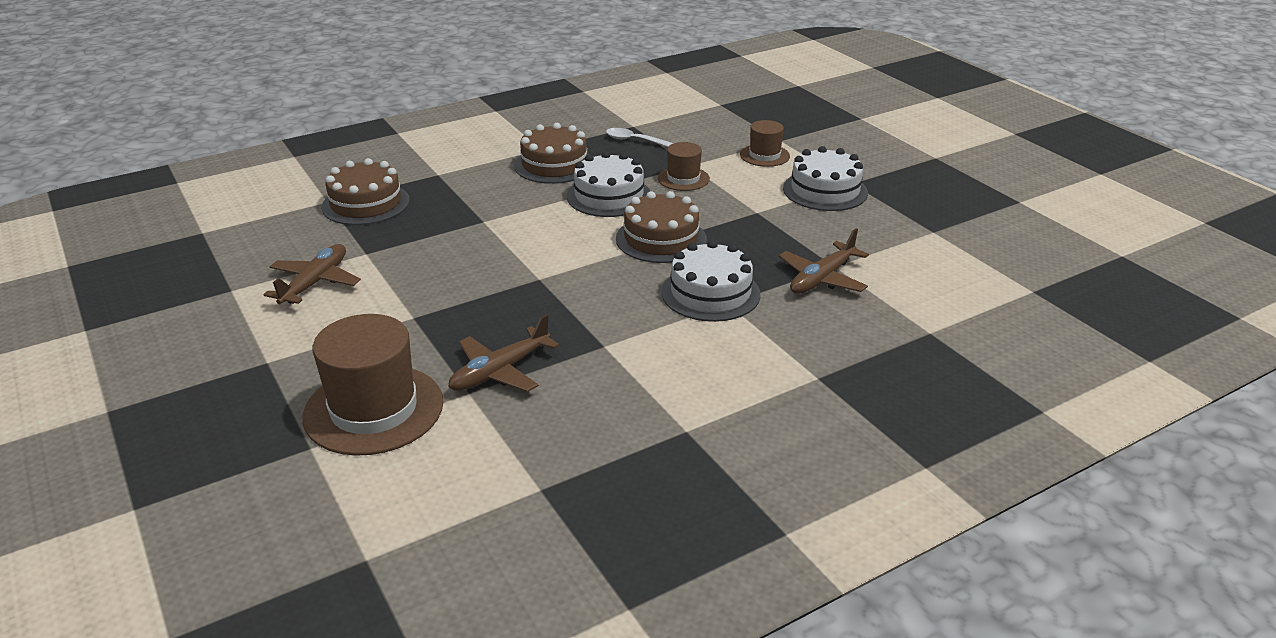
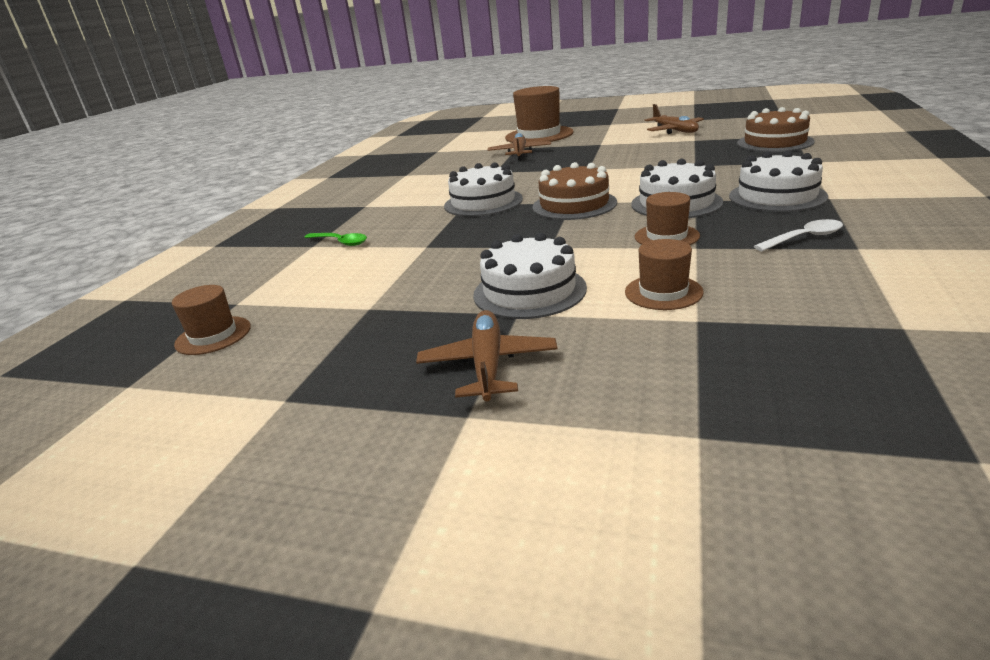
camera: 140 degrees right, 5 degrees down
(554, 165) = (777, 196): brown cake -> white cake
(822, 278) = (423, 237): brown plane -> brown plane (488, 365)
(899, 319) = (340, 242): none -> green spoon
(1057, 267) = (213, 335): none -> brown hat

